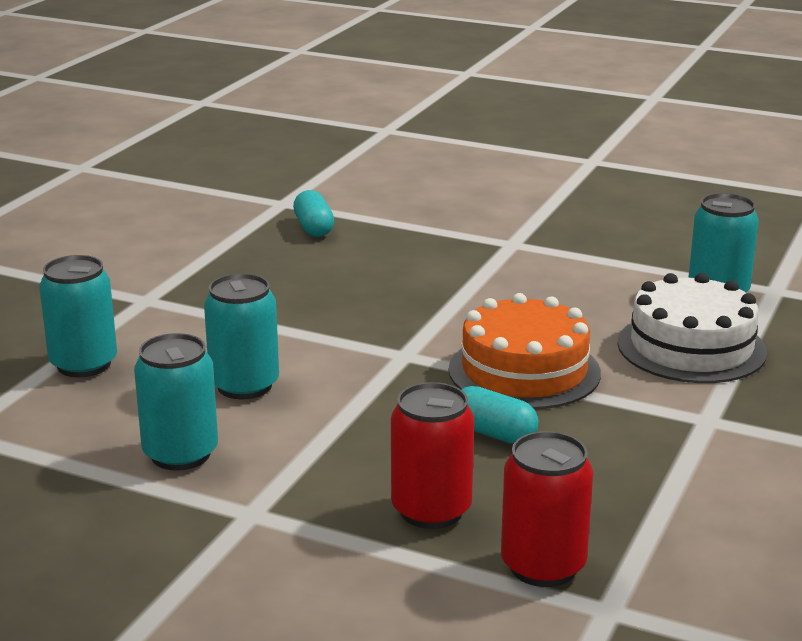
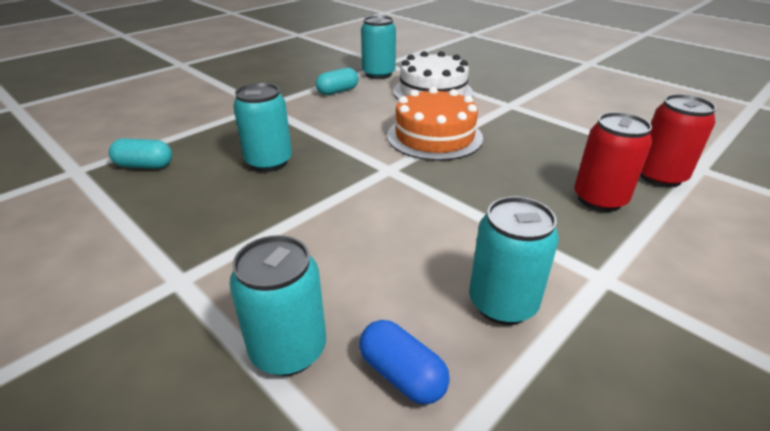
camera: 70 degrees left, 10 degrees up
(73, 416) = (402, 375): none -> blue capsule
(244, 386) = (395, 247): turquoise can -> turquoise can (269, 162)
(493, 433) = (508, 160): turquoise capsule -> turquoise capsule (337, 91)

